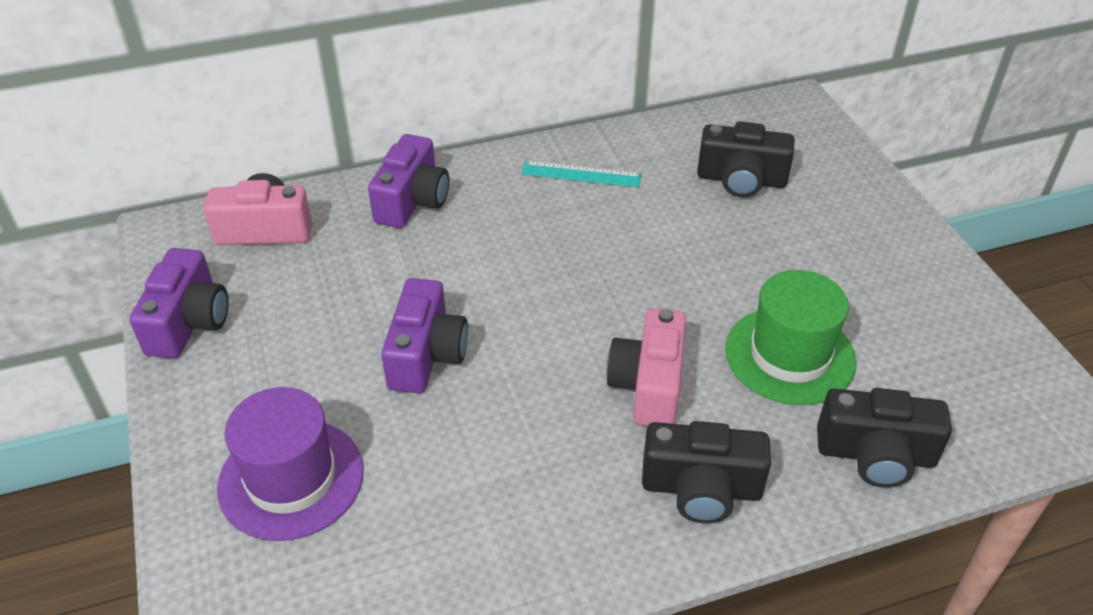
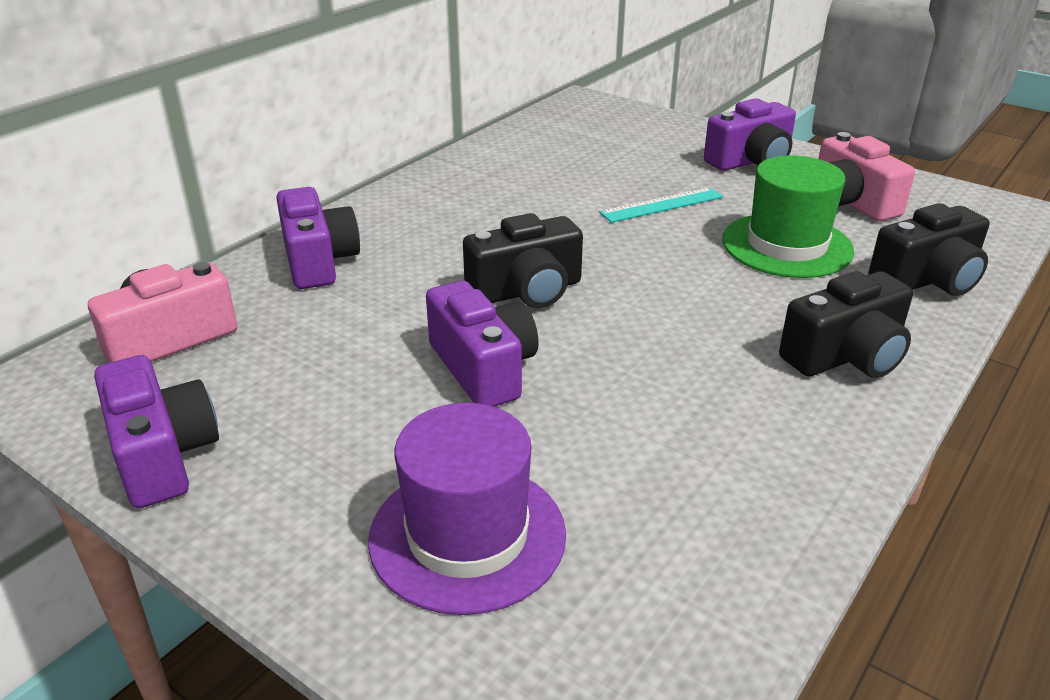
camera: 35 degrees left, 10 degrees down
(581, 174) = (463, 192): turquoise ruler -> turquoise ruler (662, 205)
(648, 385) = (710, 307): pink camera -> pink camera (850, 202)
(741, 180) = (602, 155): black camera -> black camera (527, 291)
(875, 244) = (751, 161): none -> purple camera

